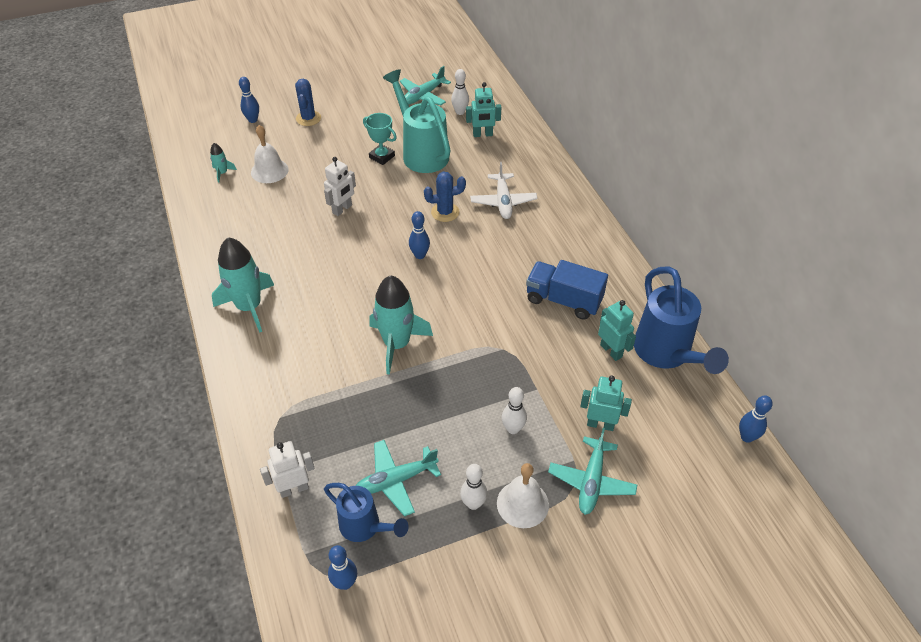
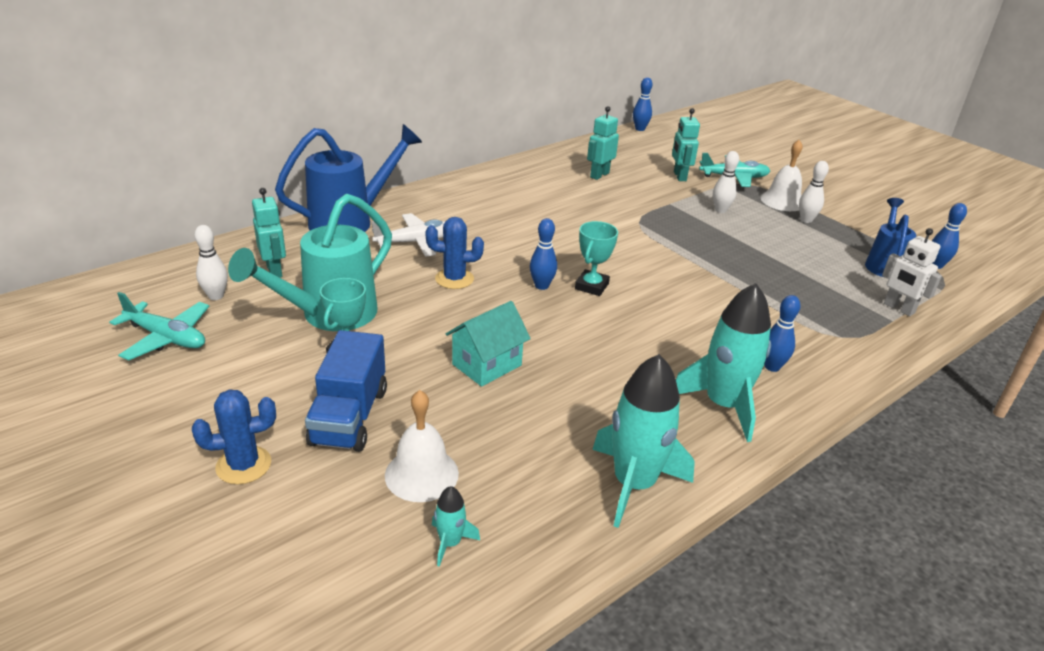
camera: 110 degrees left, 15 degrees down
(253, 120) = (255, 555): blue bowling pin -> blue bowling pin (772, 367)
(342, 209) = (487, 365): white robot -> turquoise house
(396, 344) = (683, 280): turquoise rocket -> turquoise rocket (633, 484)
(396, 480) = (828, 257): turquoise plane -> none
(409, 283) = (592, 286): none -> turquoise trophy
(445, 212) = (454, 279): blue cactus -> blue cactus turned 60 degrees counterclockwise
(563, 300) = (554, 198): blue truck -> blue truck (349, 417)
(666, 354) = (585, 154): blue watering can -> blue watering can (351, 221)

